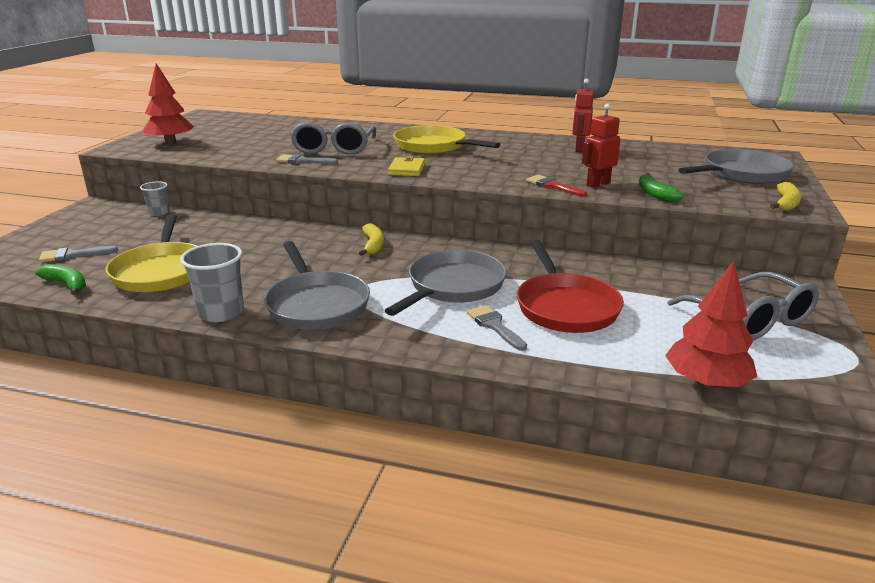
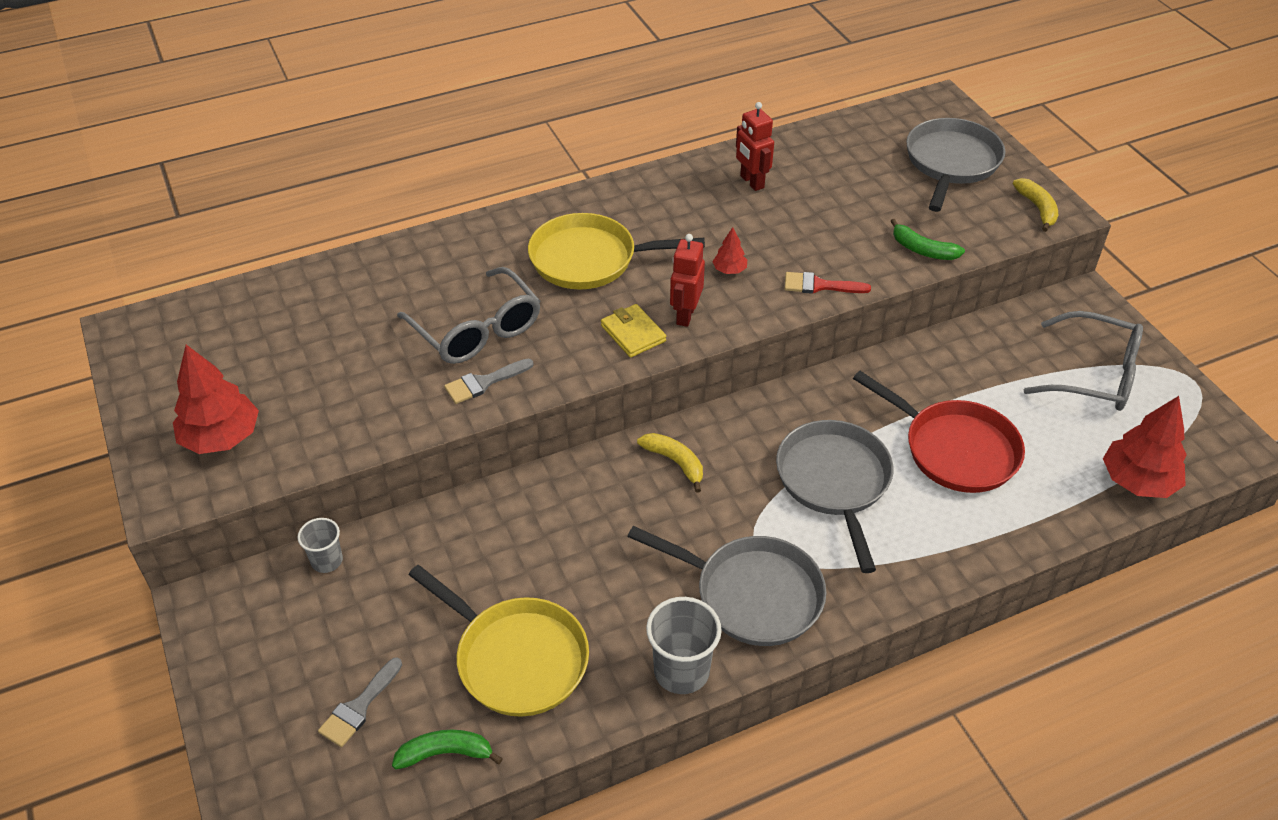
camera: 40 degrees left, 20 degrees up
(494, 326) = (932, 516): grey brush -> none
(505, 168) = (729, 270): none -> red tree
(598, 184) = (854, 257): red robot -> red robot (685, 315)

